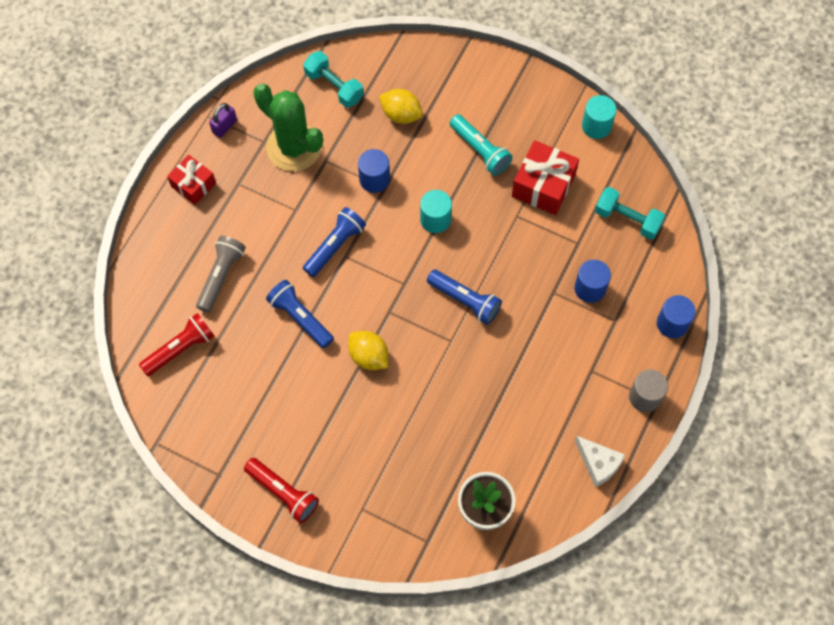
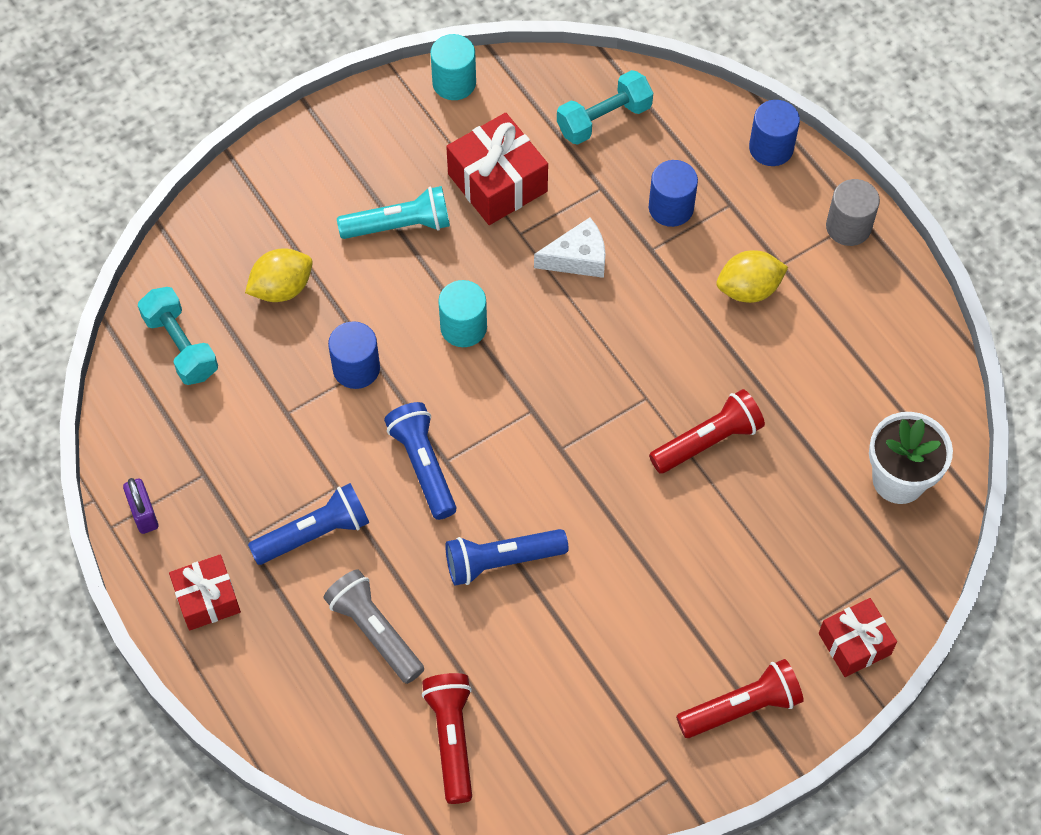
camera: 60 degrees left, 5 degrees down
(294, 147) = (239, 442): green cactus -> none
(334, 86) = (181, 346): turquoise dumbbell -> turquoise dumbbell turned 75 degrees clockwise
(359, 537) = (854, 644): none -> red gift
(368, 356) = (609, 505): yellow lemon -> yellow lemon (748, 289)
(443, 389) = (708, 441): none -> red flashlight
(465, 300) = (600, 353): blue flashlight -> blue flashlight (314, 533)
(598, 464) = (906, 321): white cheese -> white cheese (577, 258)

